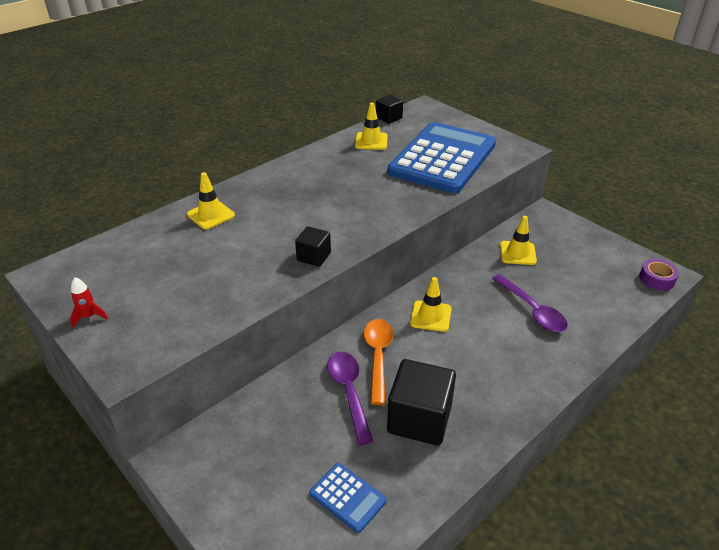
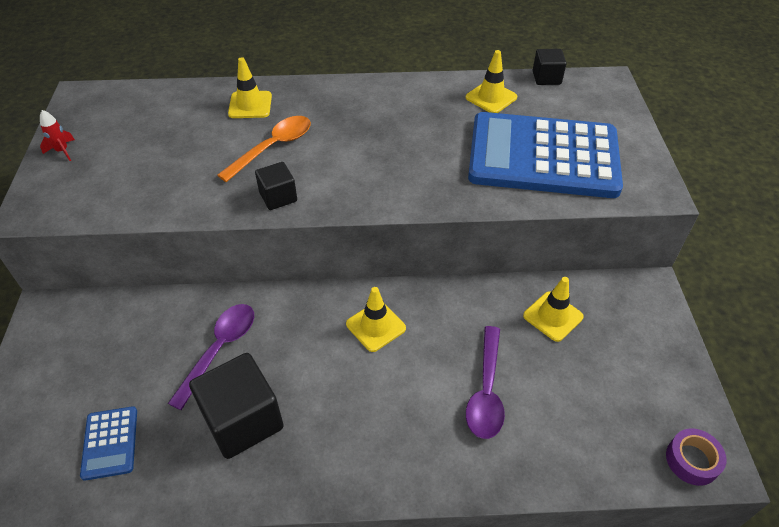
camera: 40 degrees right, 10 degrees up
(378, 357) = (281, 334): orange spoon -> orange spoon (272, 148)
(443, 158) = (543, 156): blue calculator -> blue calculator turned 150 degrees counterclockwise

